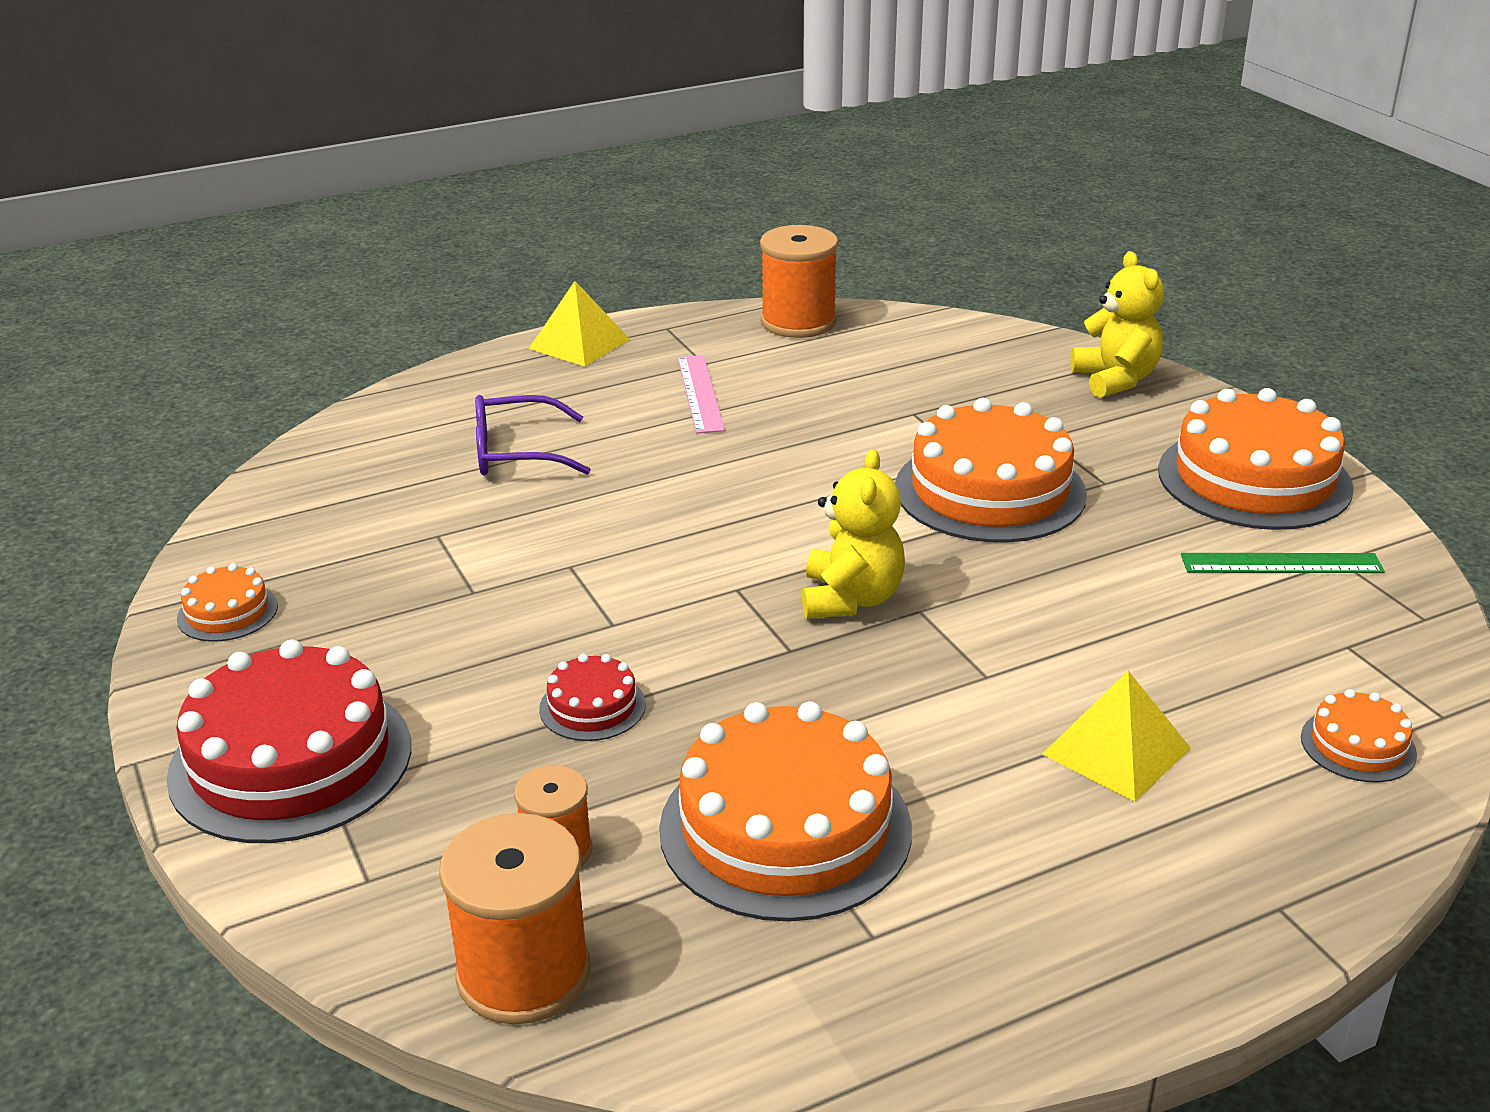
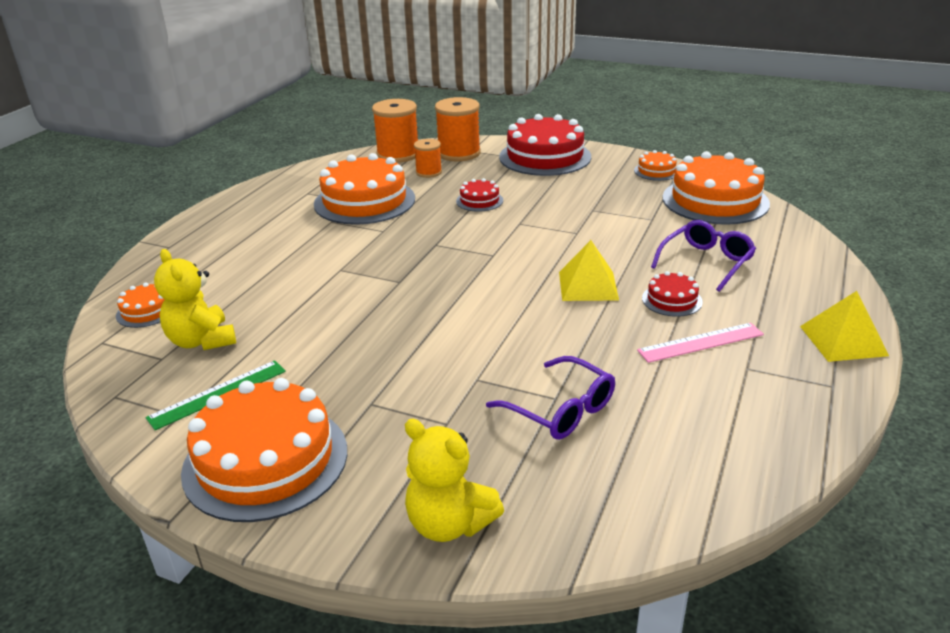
camera: 140 degrees right, 0 degrees up
(643, 436) = (672, 300): none -> red cake
(700, 393) = (701, 342): pink ruler -> pink ruler turned 60 degrees counterclockwise
(798, 322) = (770, 447): orange spool -> orange spool (459, 153)
(851, 599) = (436, 272): yellow teddy bear -> yellow teddy bear (202, 341)
(923, 403) = (561, 410): none -> purple glasses
(990, 491) = (436, 361): orange cake -> orange cake (715, 200)
(1116, 751) = (260, 266): yellow pyramid -> yellow pyramid (588, 285)

